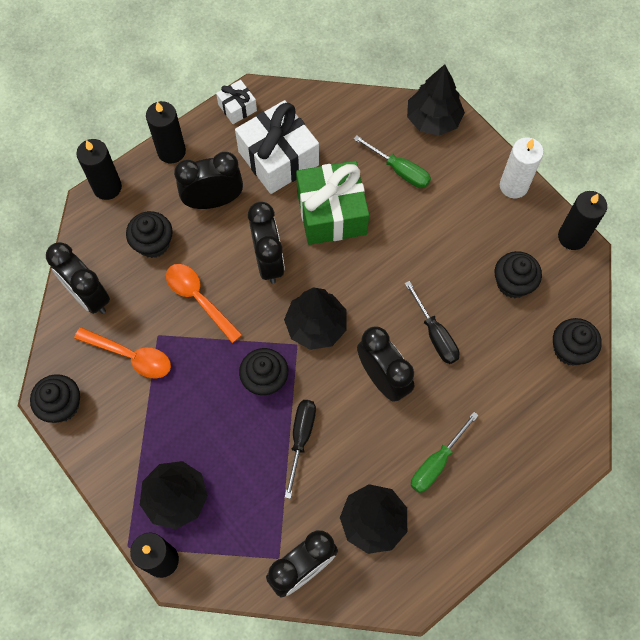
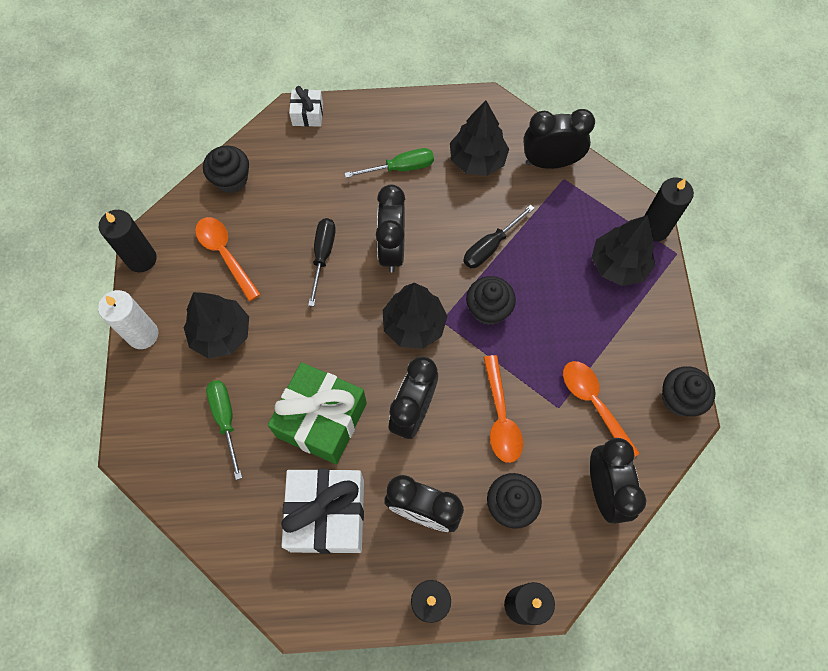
camera: 145 degrees left, 0 degrees up
(237, 107) = (325, 610): white gift -> white gift (307, 114)
(433, 119) = (148, 451): black tree -> black tree (221, 334)
(513, 283) = (225, 254): black cupcake -> orange spoon

